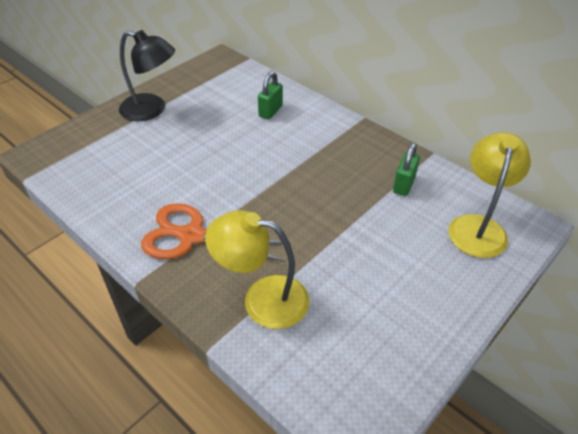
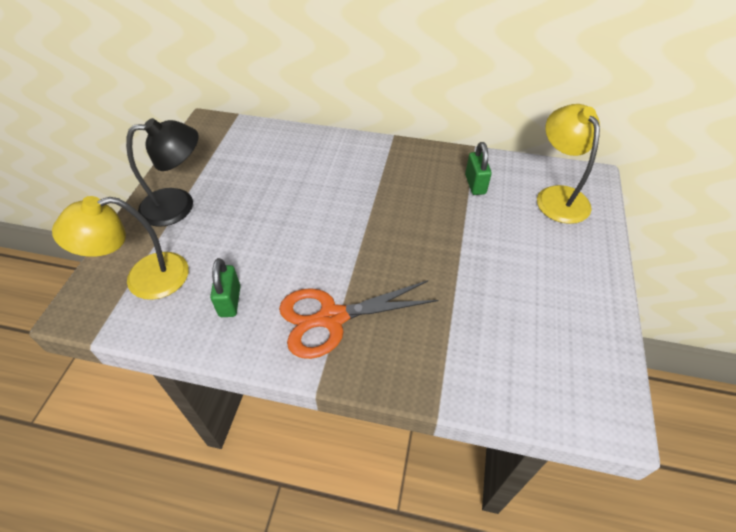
camera: 30 degrees left, 5 degrees up
(262, 299) = (446, 345): yellow lamp -> yellow lamp (144, 279)
(270, 111) = (304, 161): green padlock -> green padlock (230, 301)

